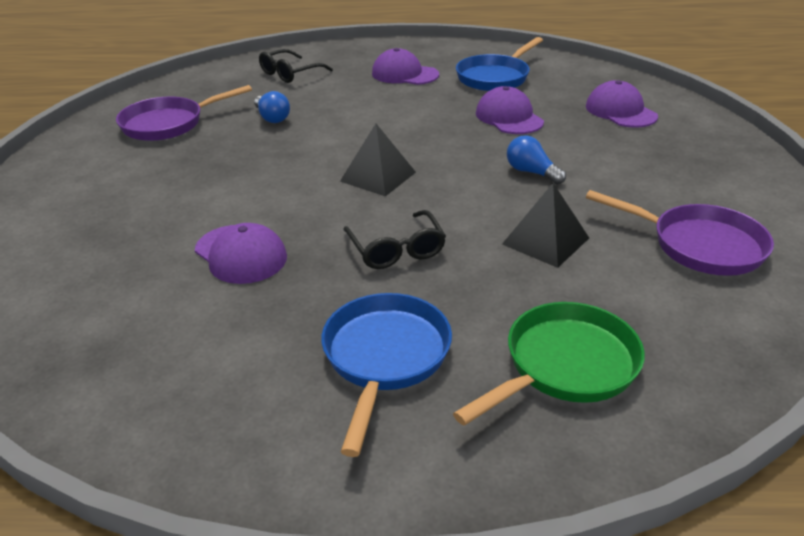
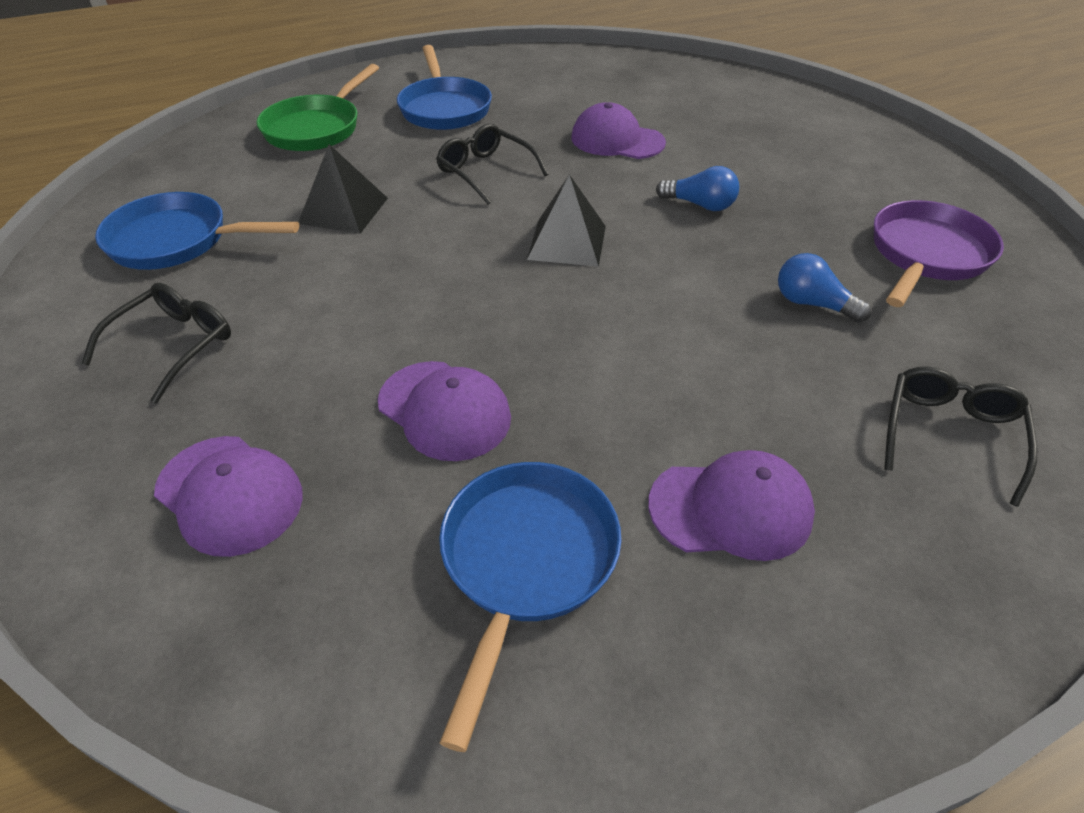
camera: 155 degrees right, 10 degrees up
(531, 172) = (376, 295): blue light bulb -> blue light bulb (700, 205)
(672, 172) = (173, 345): none -> black glasses
(699, 245) = (177, 241): purple pan -> blue pan

